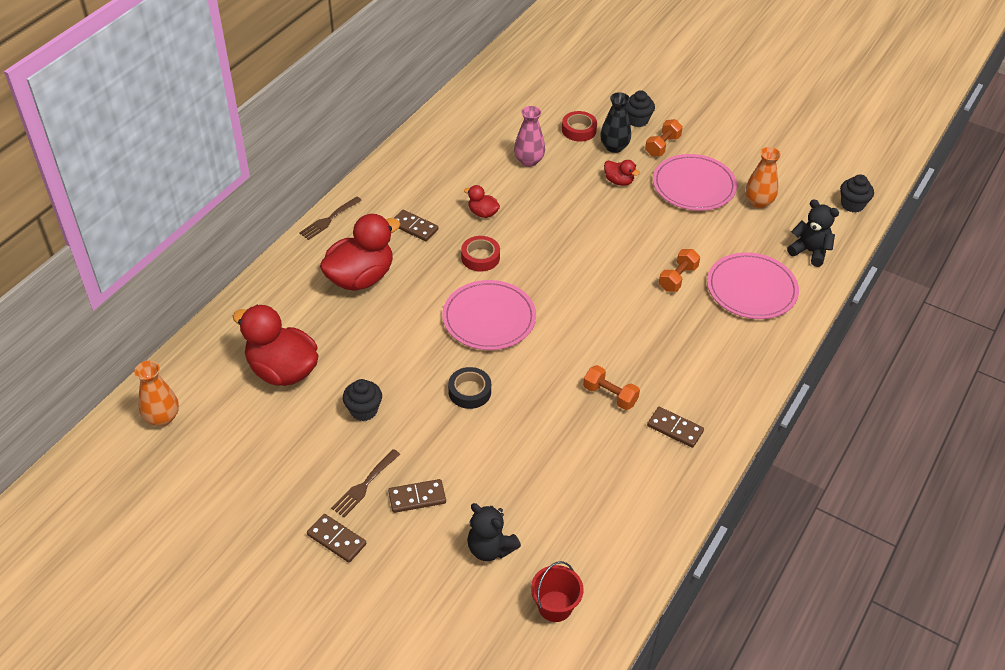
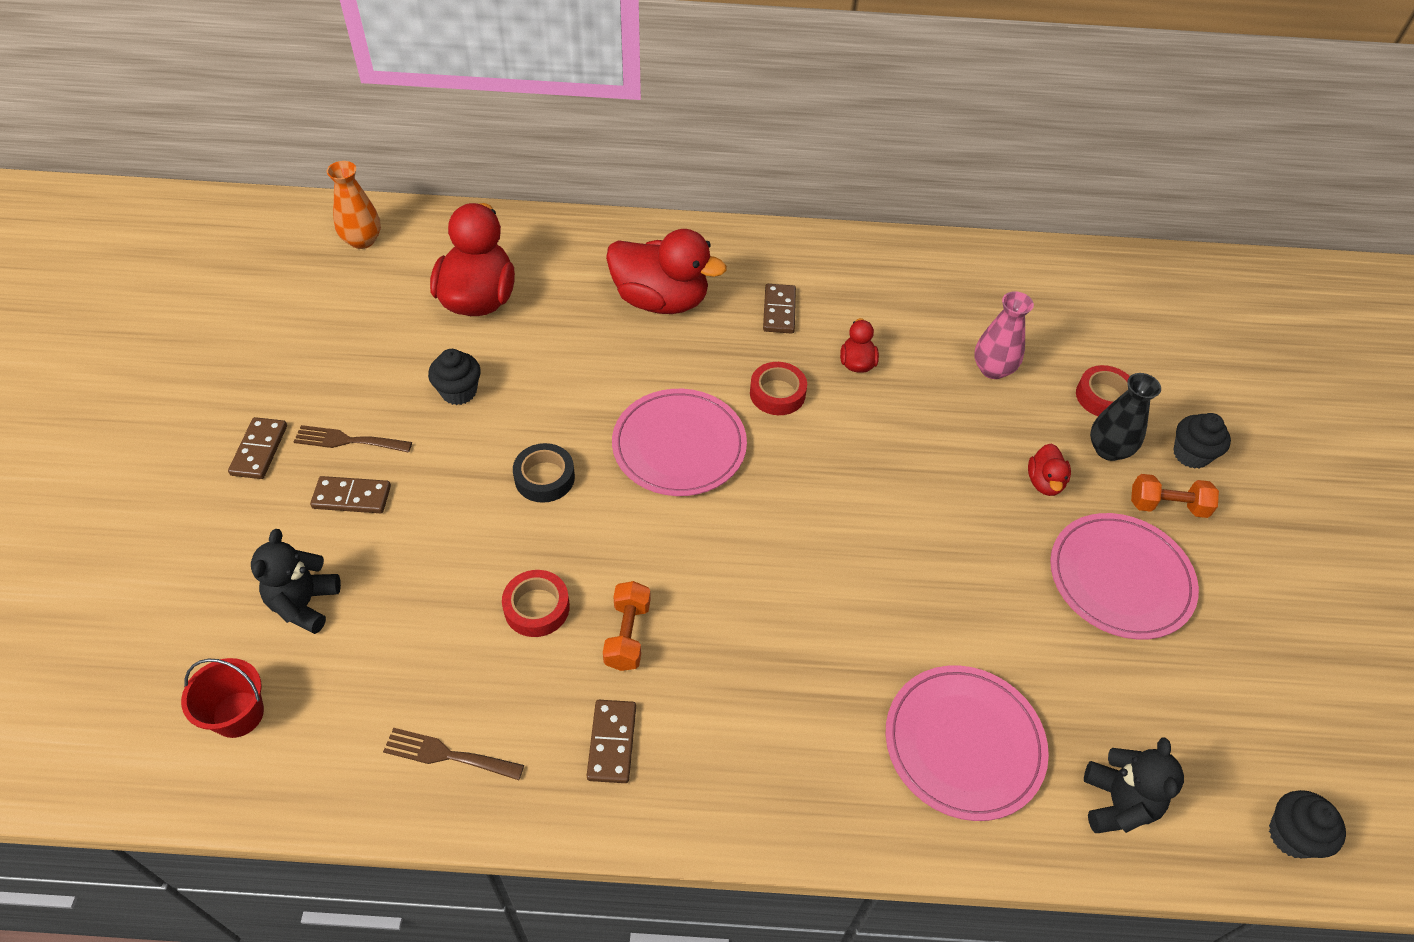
camera: 60 degrees right, 5 degrees up
(329, 220) = (731, 235): brown fork -> brown fork (447, 755)
(417, 497) = (352, 497): brown domino -> brown domino turned 45 degrees counterclockwise
(566, 430) = (536, 607): none -> red tape
(677, 278) = (909, 632): orange dumbbell -> none
(758, 202) = (1164, 682): orange vase -> none

